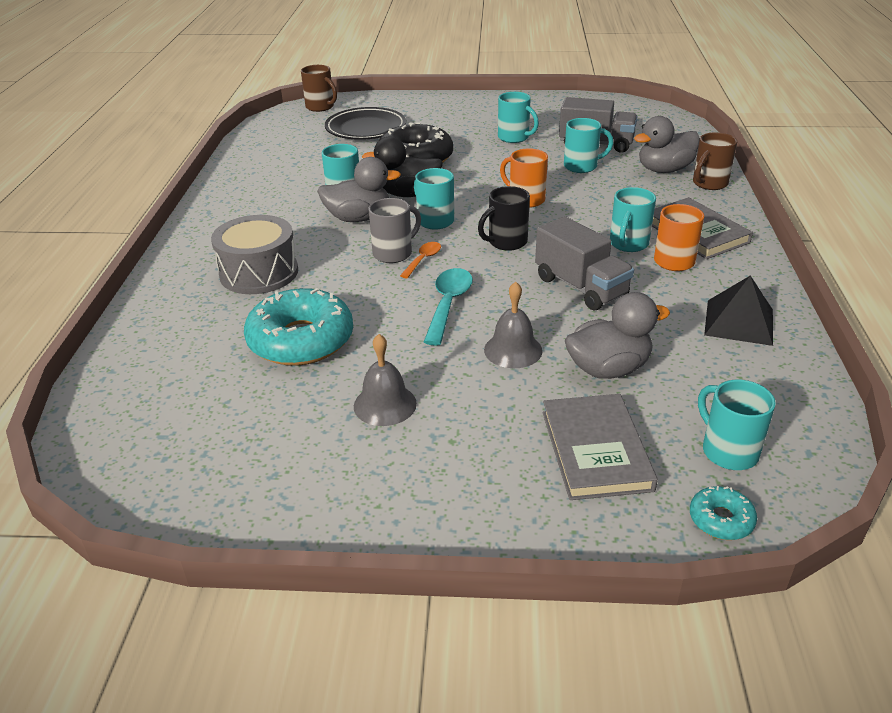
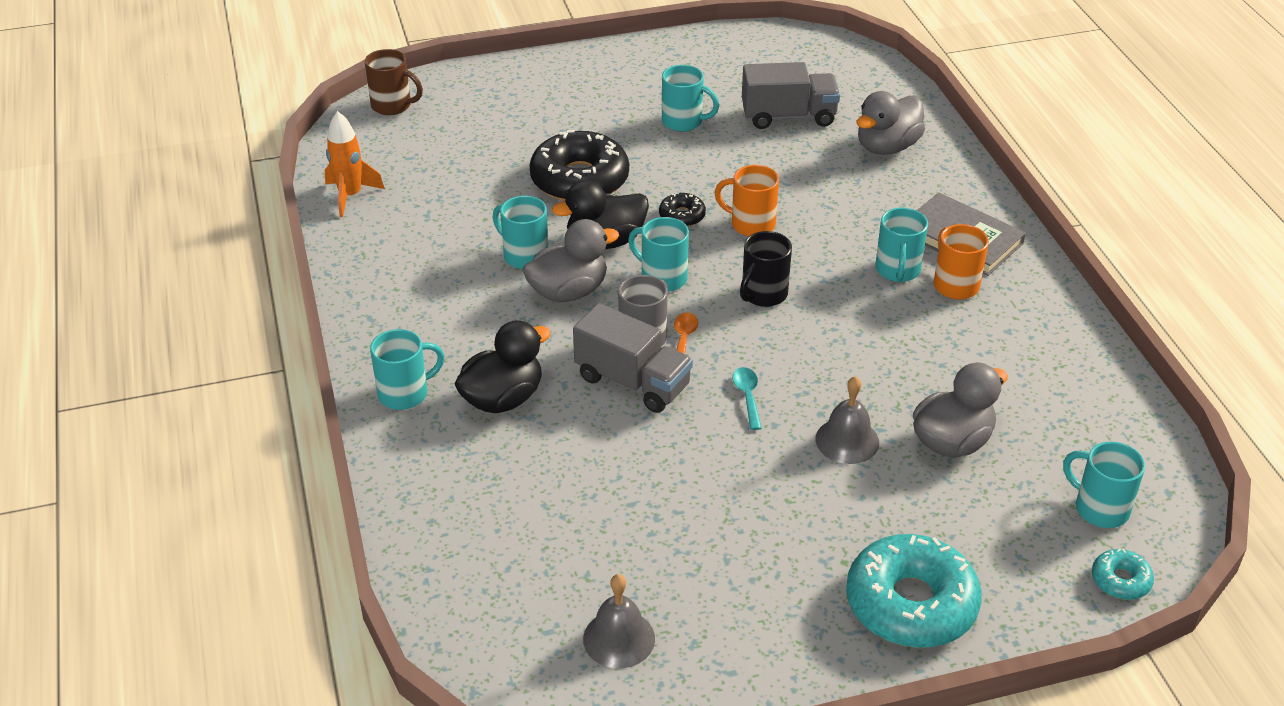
camera: 20 degrees left, 5 degrees up
(254, 147) = (350, 196): none -> orange rocket
(259, 273) = (503, 399): grey drum -> black duck
(301, 340) = (615, 480): turquoise donut -> turquoise donut (911, 604)
(366, 129) = (482, 137): black plate -> none
(385, 404) = (755, 537): grey bell -> grey bell (619, 638)
(448, 304) = (747, 396): turquoise spoon -> turquoise spoon, size x0.59
(475, 188) = (682, 216): none -> black donut
(580, 287) = (875, 342): grey truck -> grey truck (632, 382)
(582, 166) = (789, 158): turquoise mug -> turquoise mug (405, 393)
(596, 450) = (983, 537): grey book -> none
(709, 184) = (945, 161): brown mug -> none
(739, 322) = (1052, 354): black pyramid -> none

